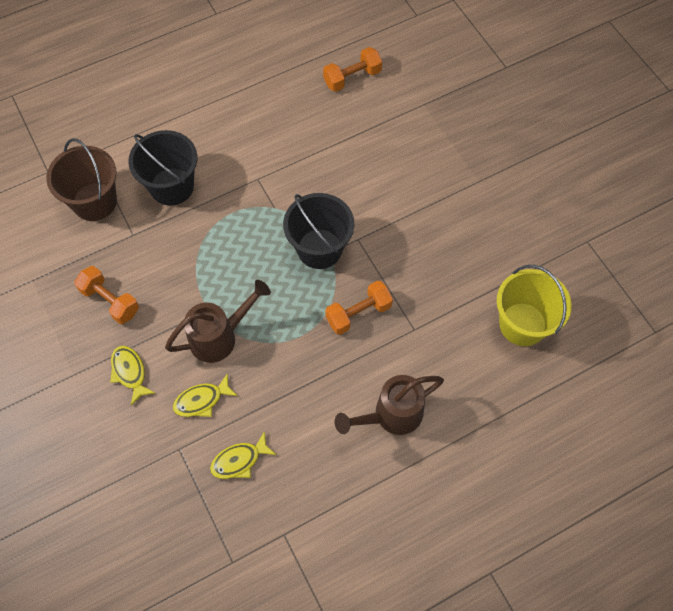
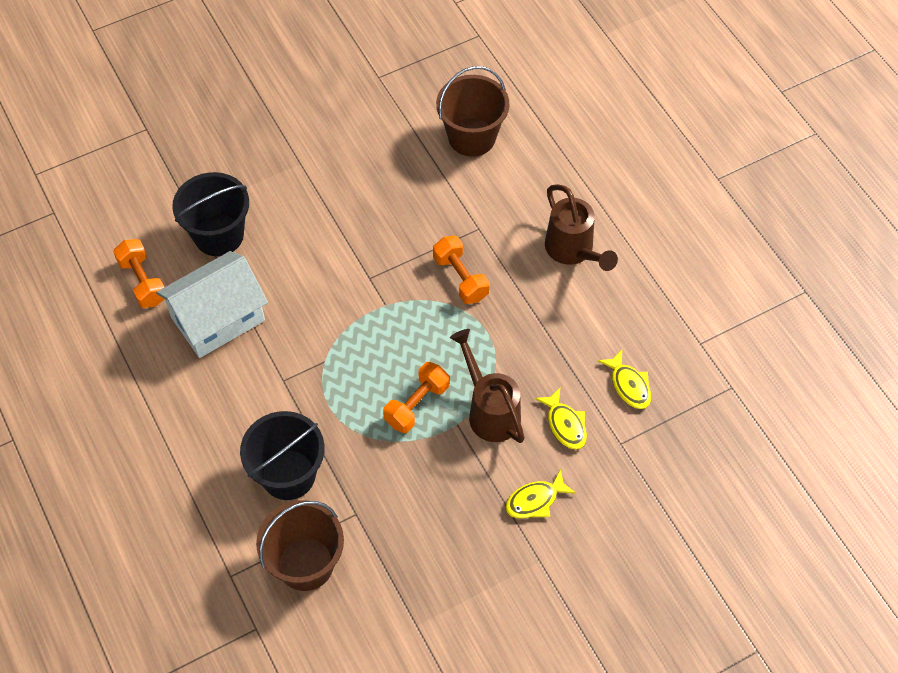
camera: 90 degrees left, 5 degrees down
(110, 301) = (445, 530): orange dumbbell -> orange dumbbell (416, 404)
(316, 130) = (218, 319): none -> white house
(319, 248) = (380, 315): black bucket -> black bucket (219, 235)
(522, 324) = (472, 137): yellow bucket -> brown bucket

